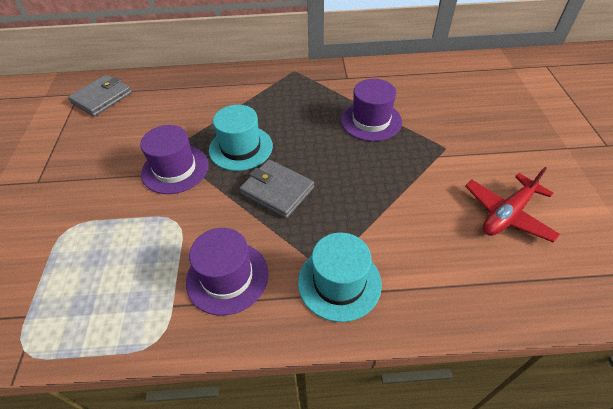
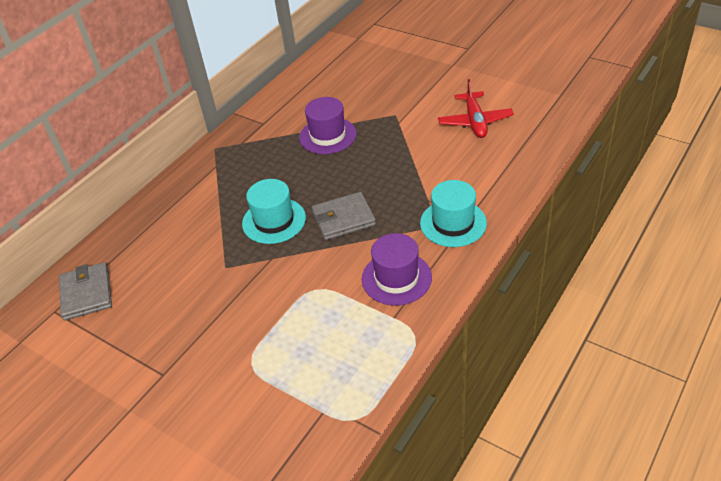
camera: 50 degrees left, 5 degrees down
(175, 169) = (254, 270): purple hat -> none

